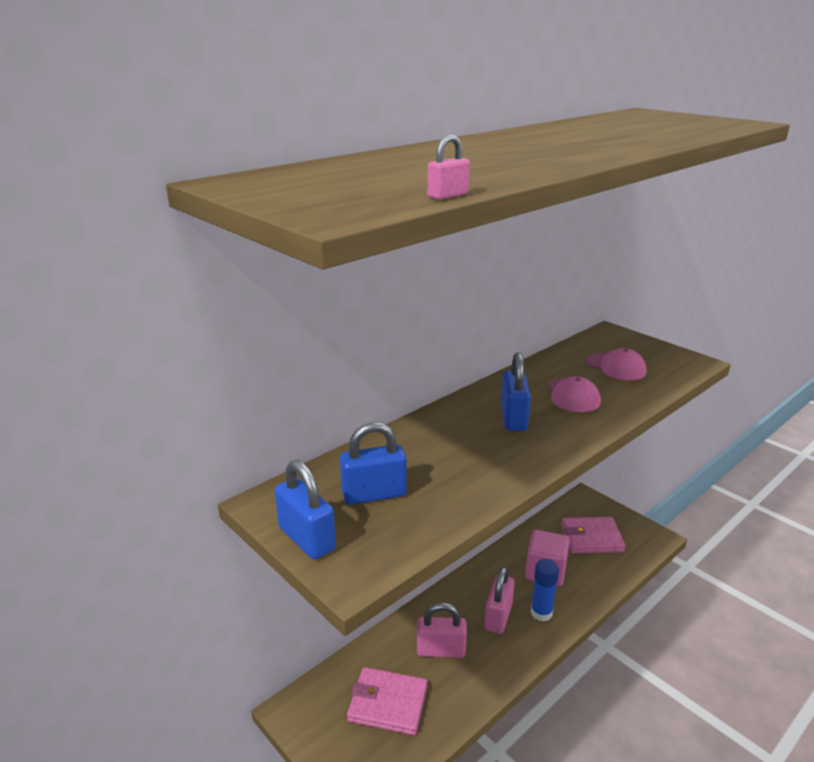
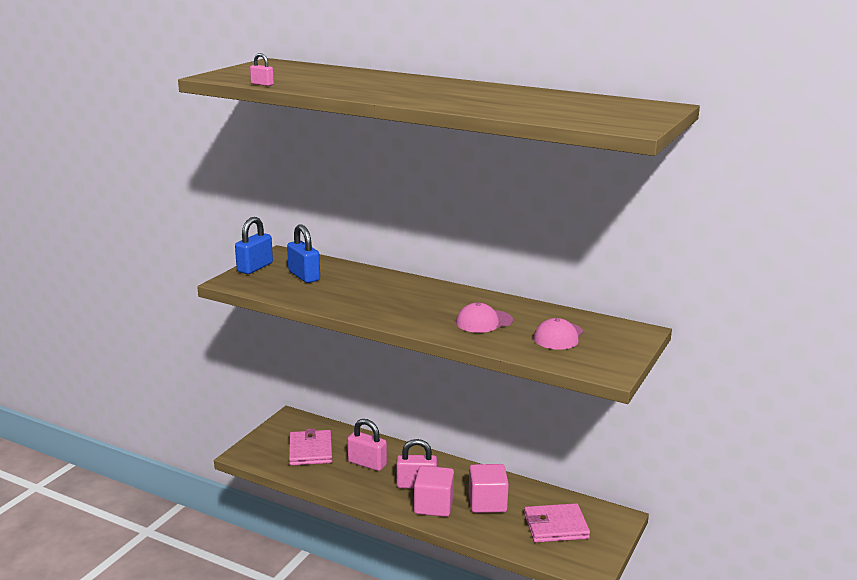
camera: 70 degrees right, 5 degrees down
(441, 650) = (367, 463): pink padlock -> pink padlock turned 45 degrees counterclockwise
(513, 418) = (427, 304): blue padlock -> none
(541, 613) = (433, 506): blue glue stick -> pink cube
(591, 538) = (556, 526): pink wallet -> pink wallet turned 75 degrees counterclockwise

